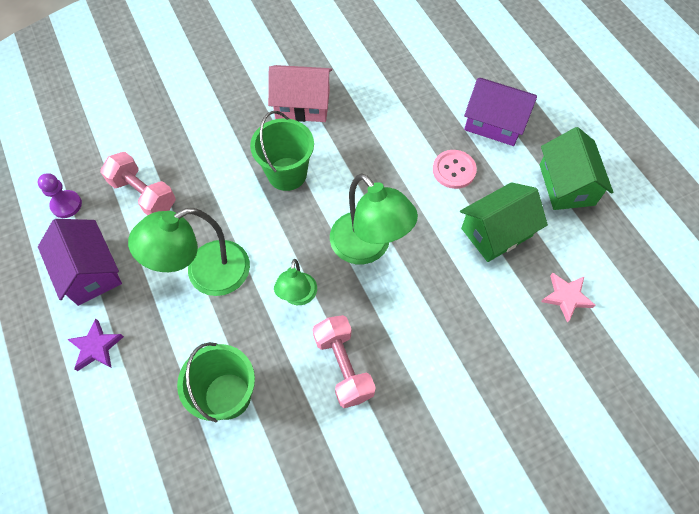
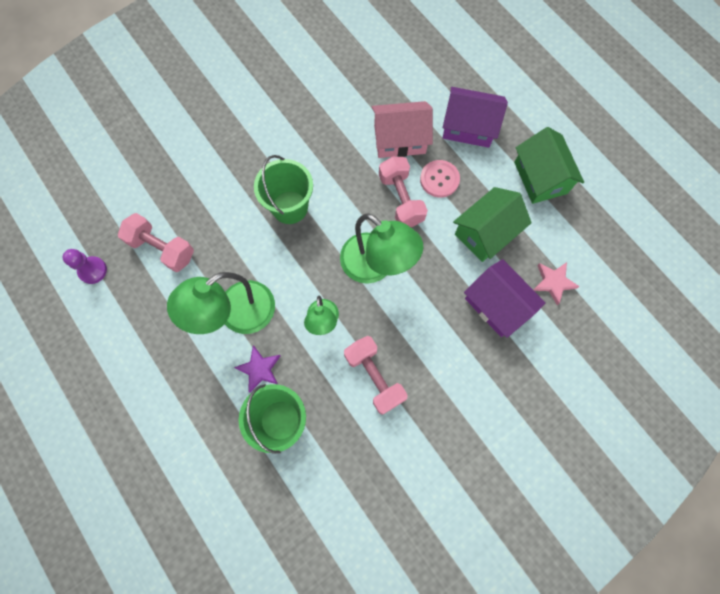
camera: 10 degrees left, 10 degrees up
(90, 271) = (131, 330): purple house -> purple house (497, 305)
(96, 347) = (155, 398): purple star -> purple star (259, 369)
(302, 105) = (290, 136): pink house -> pink house (399, 139)
(408, 184) = (401, 199): none -> pink dumbbell

